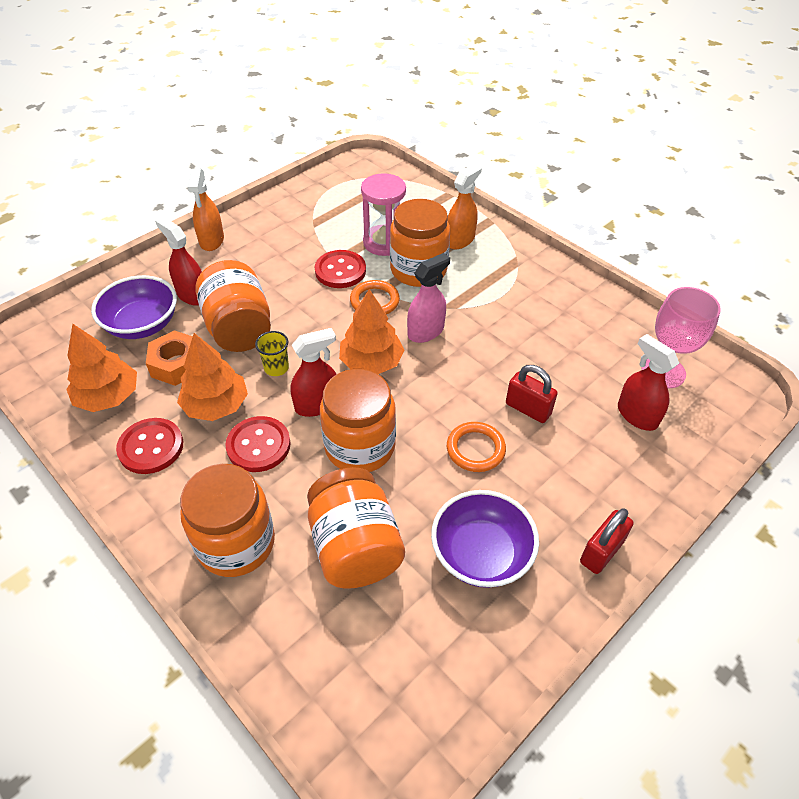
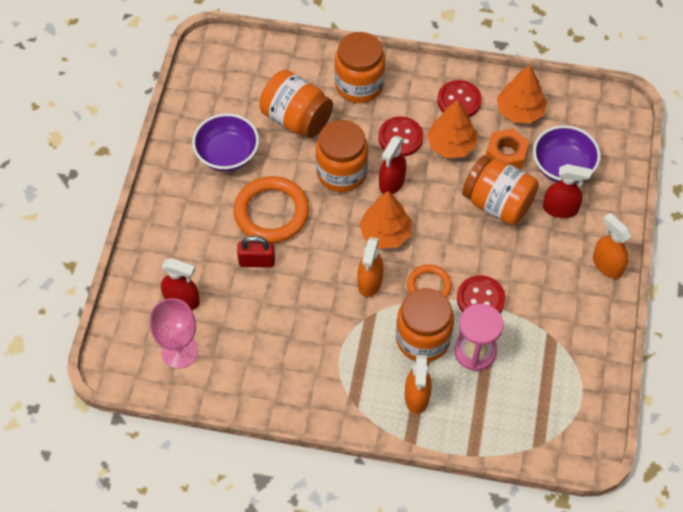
camera: 145 degrees right, 10 degrees up
(276, 368) = (442, 191): yellow cup -> none
(426, 331) = (369, 282): pink spray bottle -> orange spray bottle
(475, 449) = (271, 212): orange ring -> orange ring, size x1.74
(601, 552) = (162, 194): red padlock -> none

